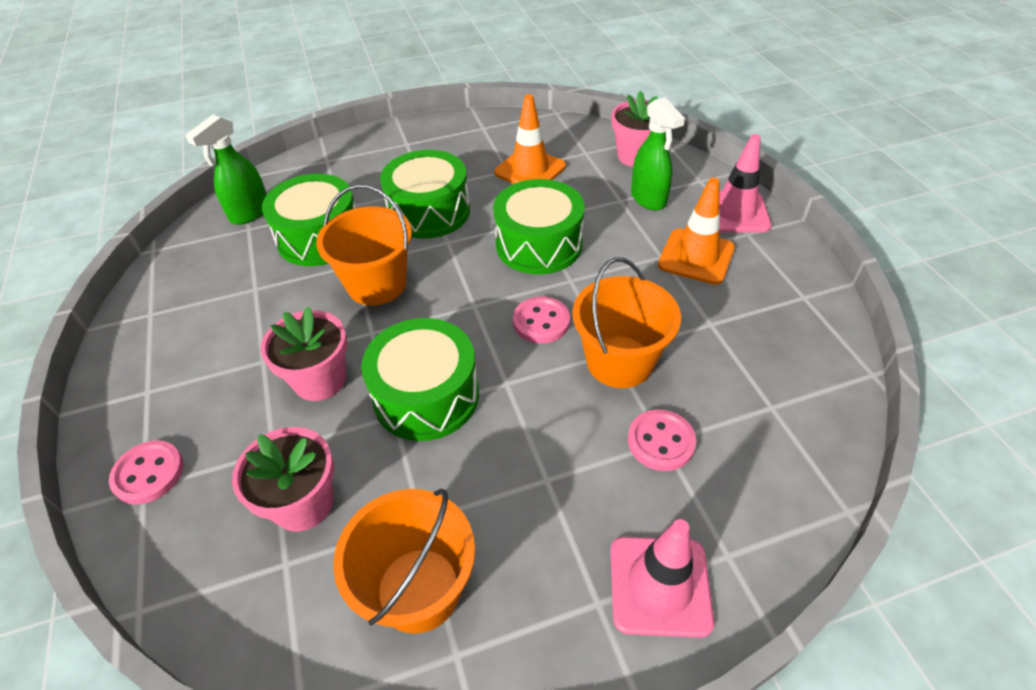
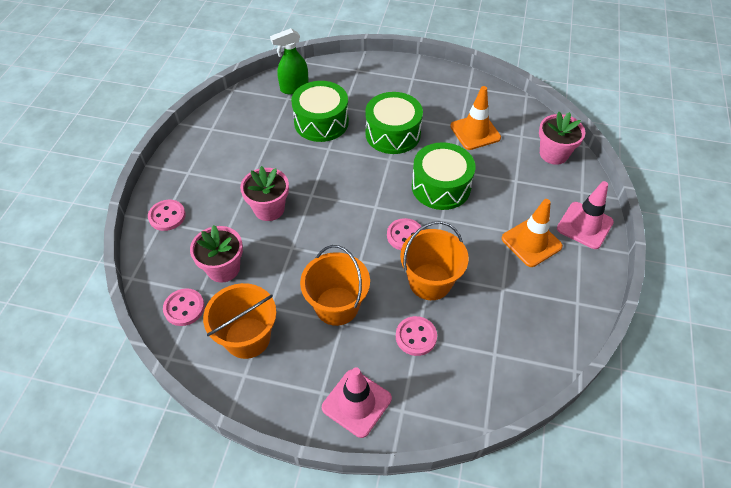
camera: 30 degrees right, 5 degrees up
(274, 605) = (184, 308): none -> pink button
(377, 284) = (332, 167): orange bucket -> orange bucket (337, 306)
(426, 396) = (314, 245): green drum -> none
(648, 199) = (535, 188): green spray bottle -> none

